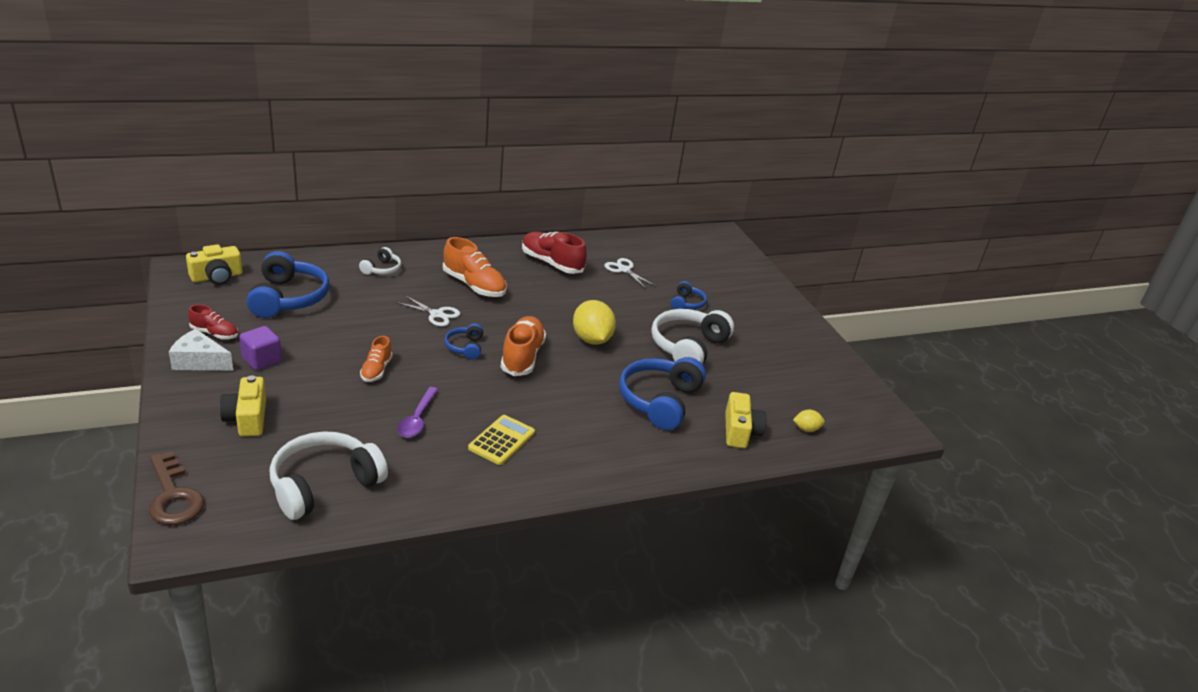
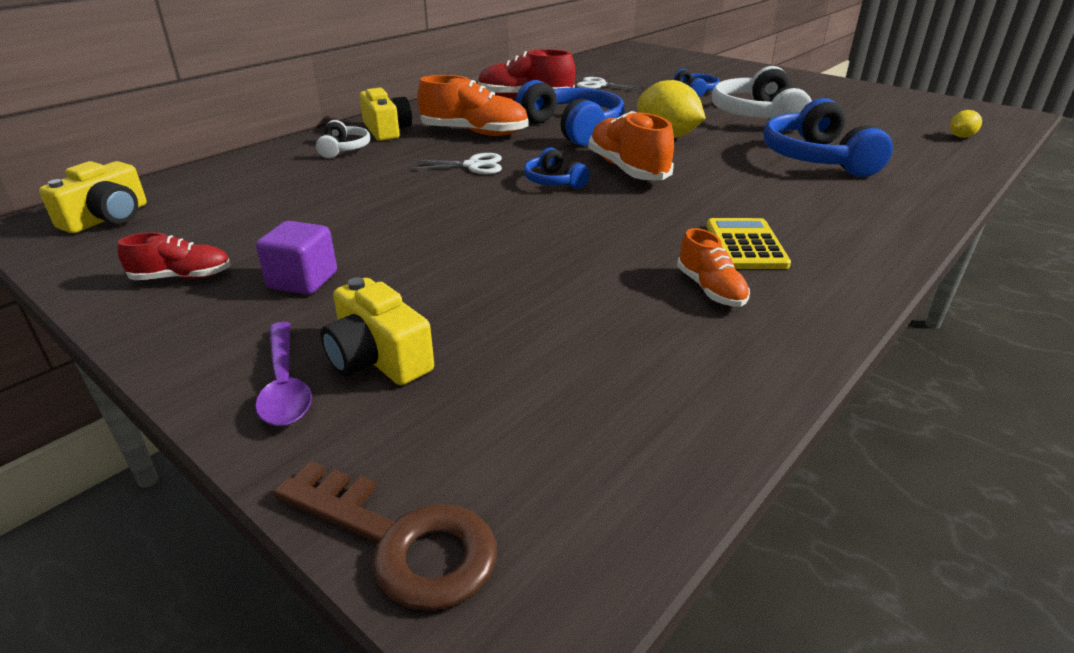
camera: 25 degrees left, 0 degrees up
(199, 361) = (197, 318): white cheese -> none
(288, 298) = (253, 207): blue headphones -> blue headphones (573, 129)
(324, 485) = (626, 390): white headphones -> none
(376, 370) = (484, 235): orange shoe -> orange shoe (710, 289)
(417, 419) = (617, 263): purple spoon -> purple spoon (285, 385)
(740, 431) = (922, 156): yellow camera -> yellow camera (386, 130)

